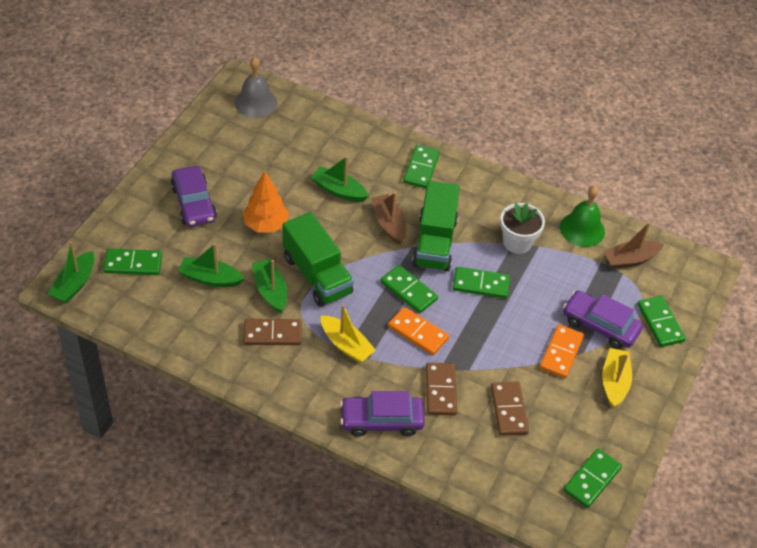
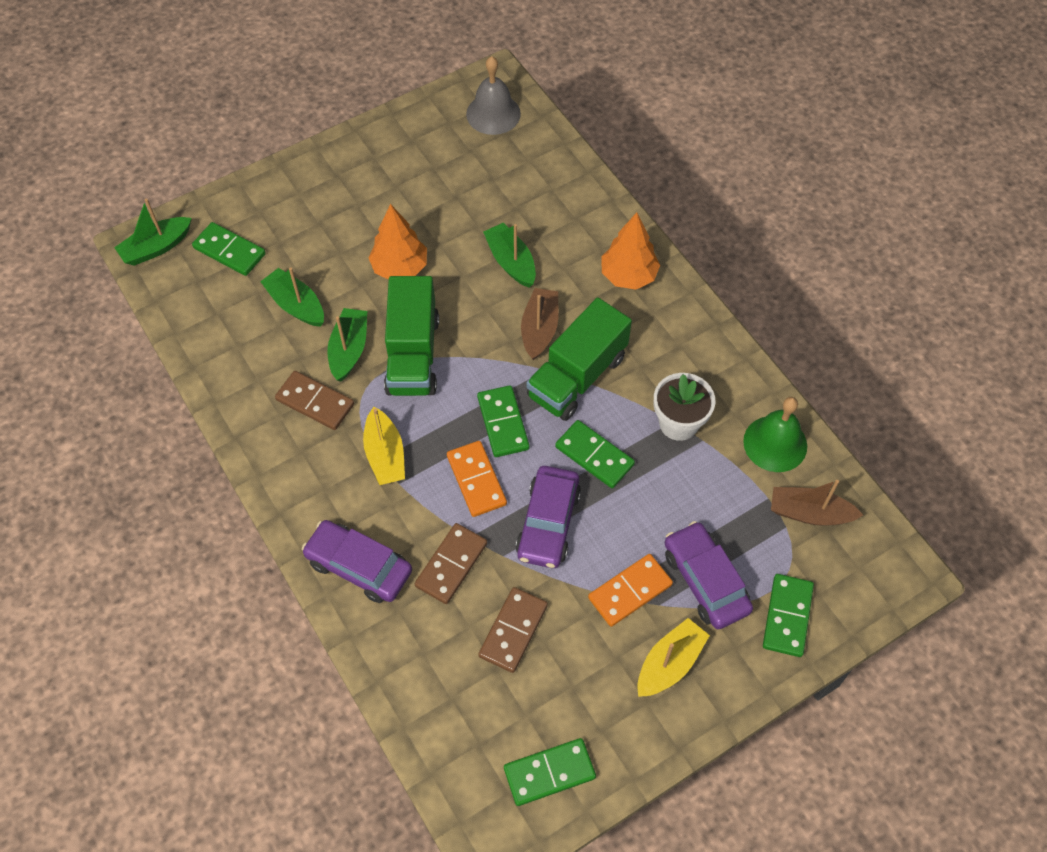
camera: 35 degrees right, 10 degrees up
(194, 203) = (341, 208): purple car -> purple car (548, 523)
(421, 168) = (628, 276): green domino -> orange tree

